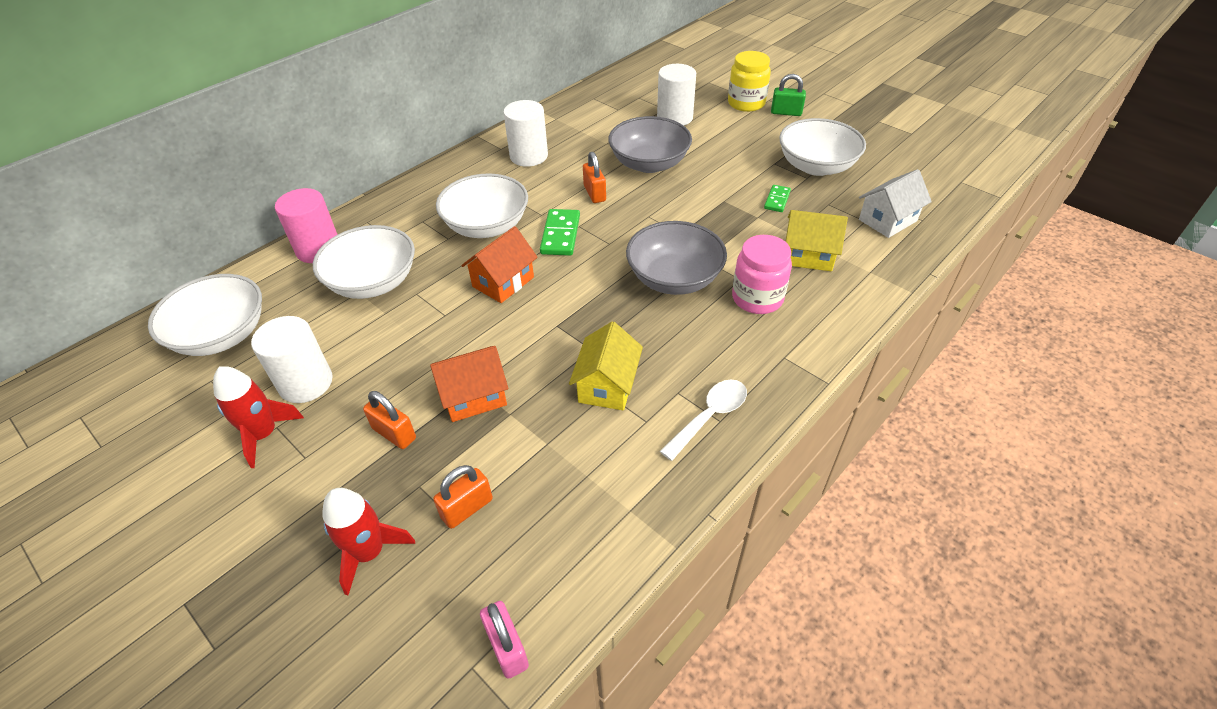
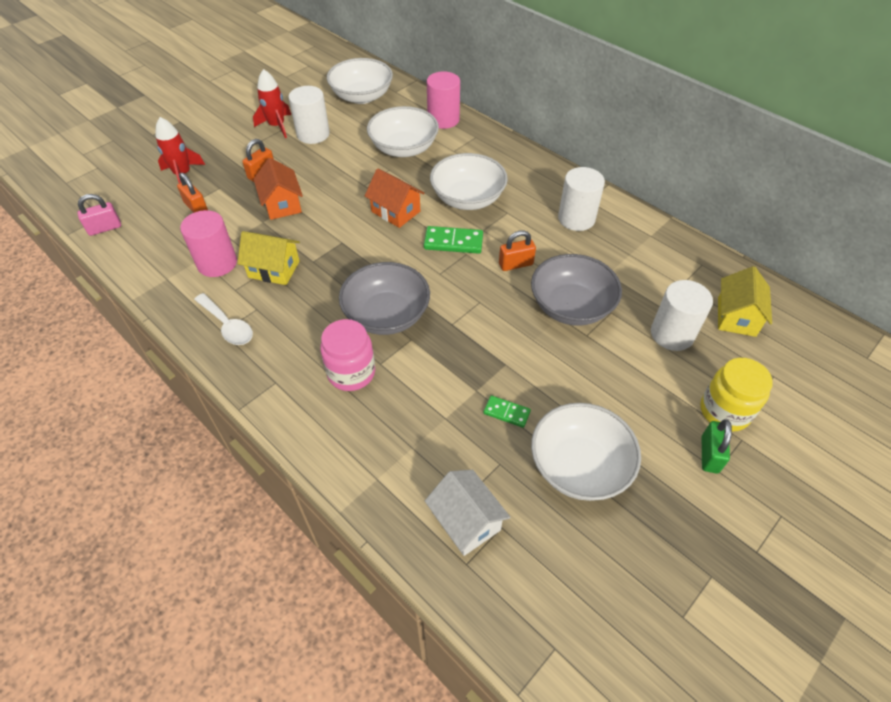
camera: 90 degrees right, 5 degrees up
(596, 452) = (217, 263): none -> pink cylinder
(808, 256) = (408, 425): yellow house -> yellow house (736, 317)

